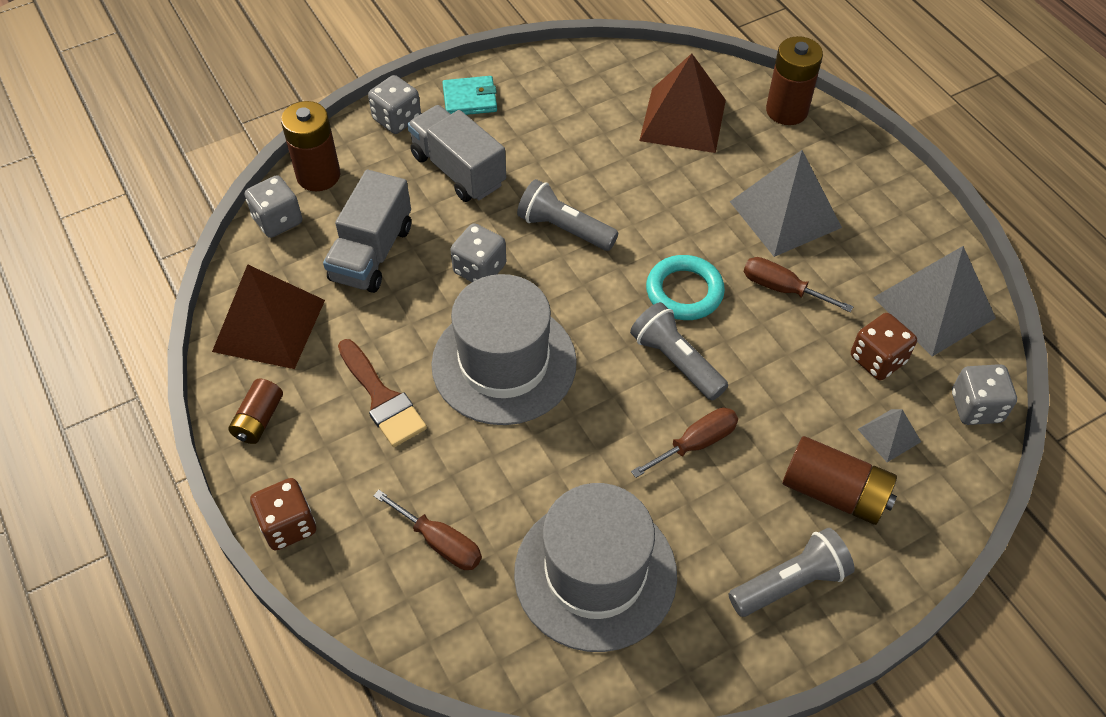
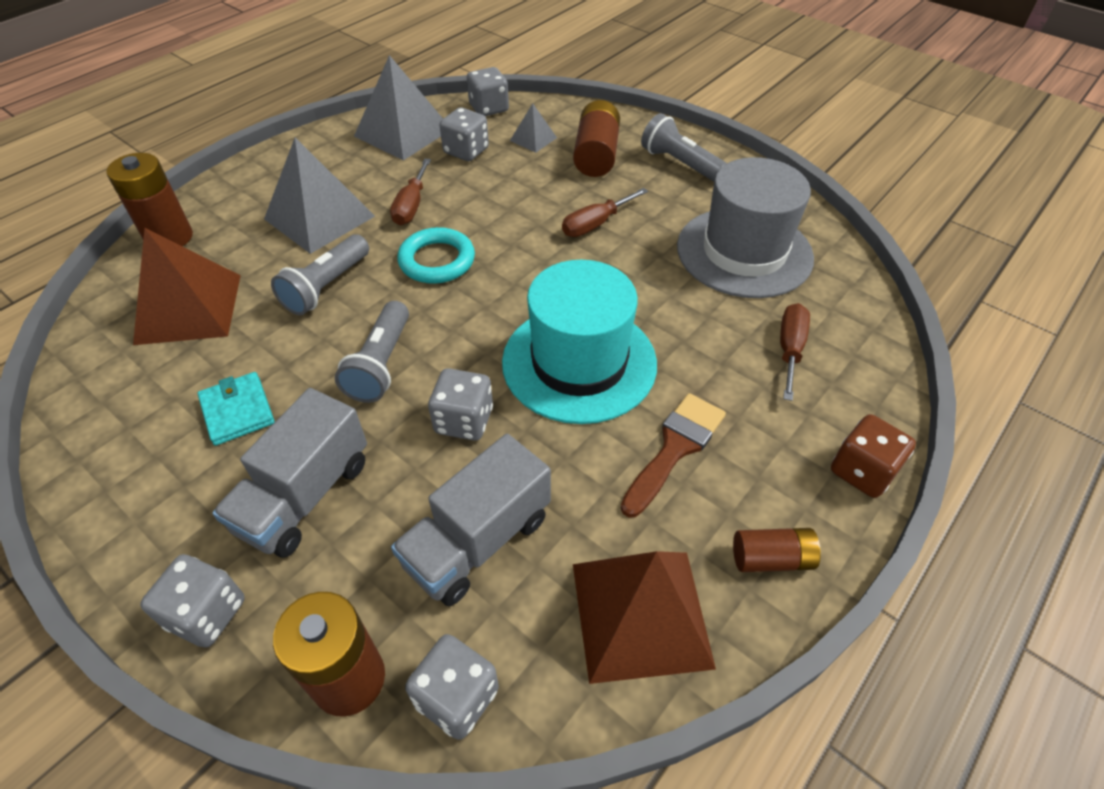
camera: 110 degrees left, 5 degrees down
(372, 253) = (478, 541): grey truck -> grey truck turned 135 degrees clockwise
(470, 99) = (156, 530): turquoise wallet -> turquoise wallet (237, 411)
(504, 363) = (579, 362): grey hat -> turquoise hat
(676, 361) = (519, 250): grey flashlight -> grey flashlight (326, 287)
(696, 443) = (595, 224): brown screwdriver -> brown screwdriver turned 75 degrees counterclockwise
(877, 359) = (466, 151): brown dice -> grey dice

